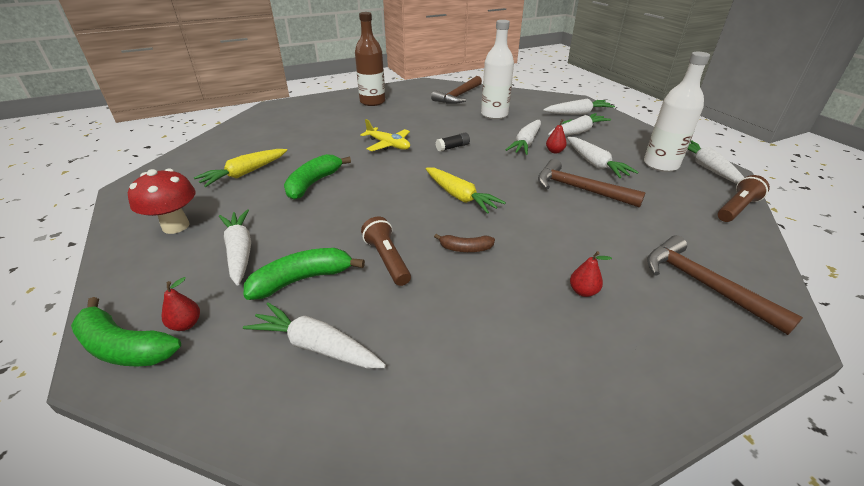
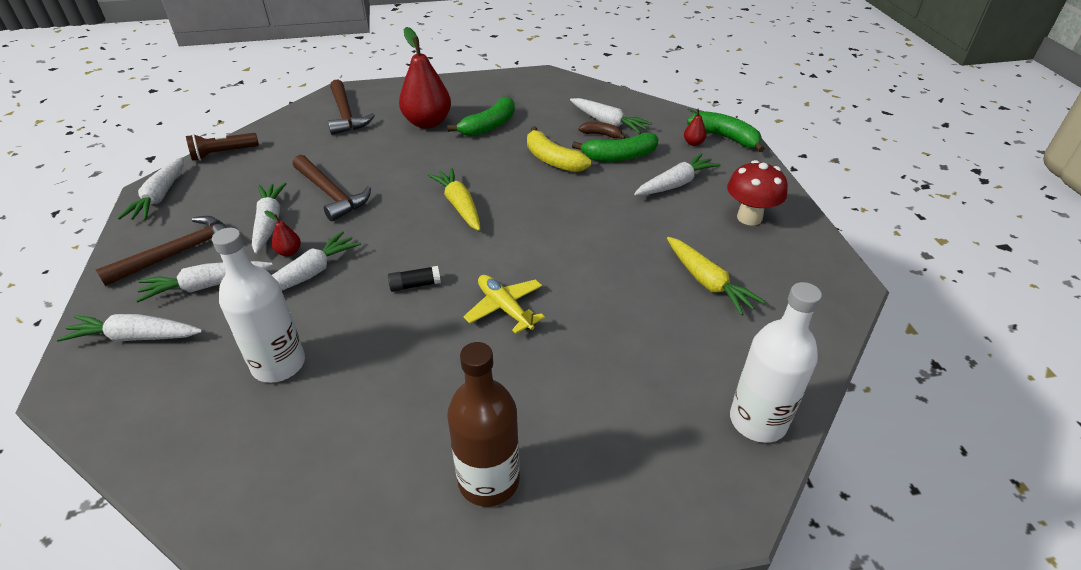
camera: 165 degrees left, 5 degrees up
(240, 251) = (675, 184): white carrot -> white carrot turned 120 degrees counterclockwise
(245, 173) = (707, 282): yellow carrot -> yellow carrot turned 90 degrees clockwise
(313, 183) = (616, 250): green banana -> green banana (489, 126)
(387, 259) = (553, 160): brown flashlight -> yellow banana
(458, 96) = (281, 467): brown hammer -> brown hammer (178, 253)
(465, 248) = (487, 158): brown banana -> brown banana (601, 135)
(583, 291) = (427, 123): red pear -> red pear, size x2.38
(660, 165) = (200, 209): white bottle -> white bottle (757, 421)

